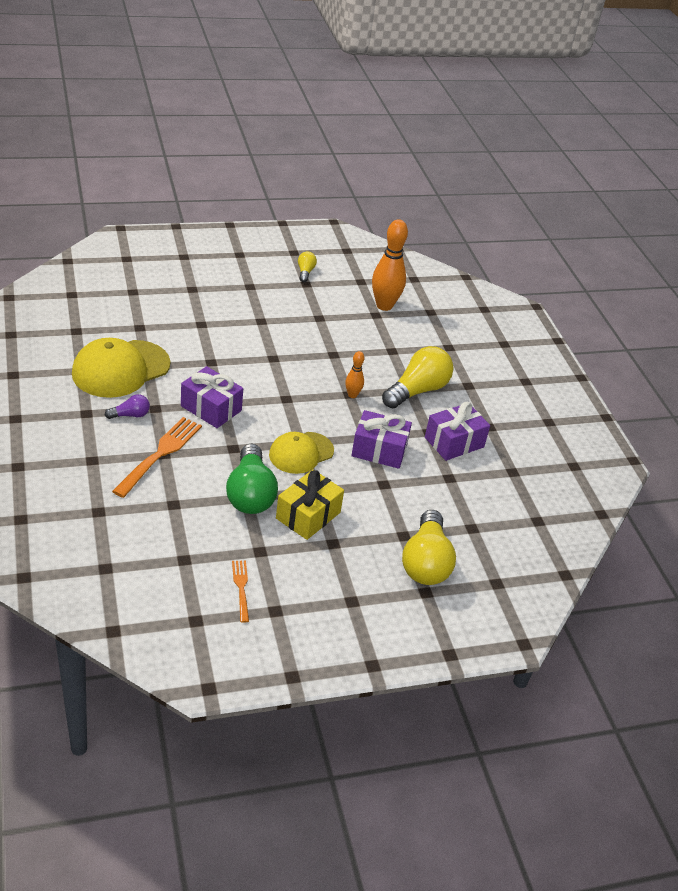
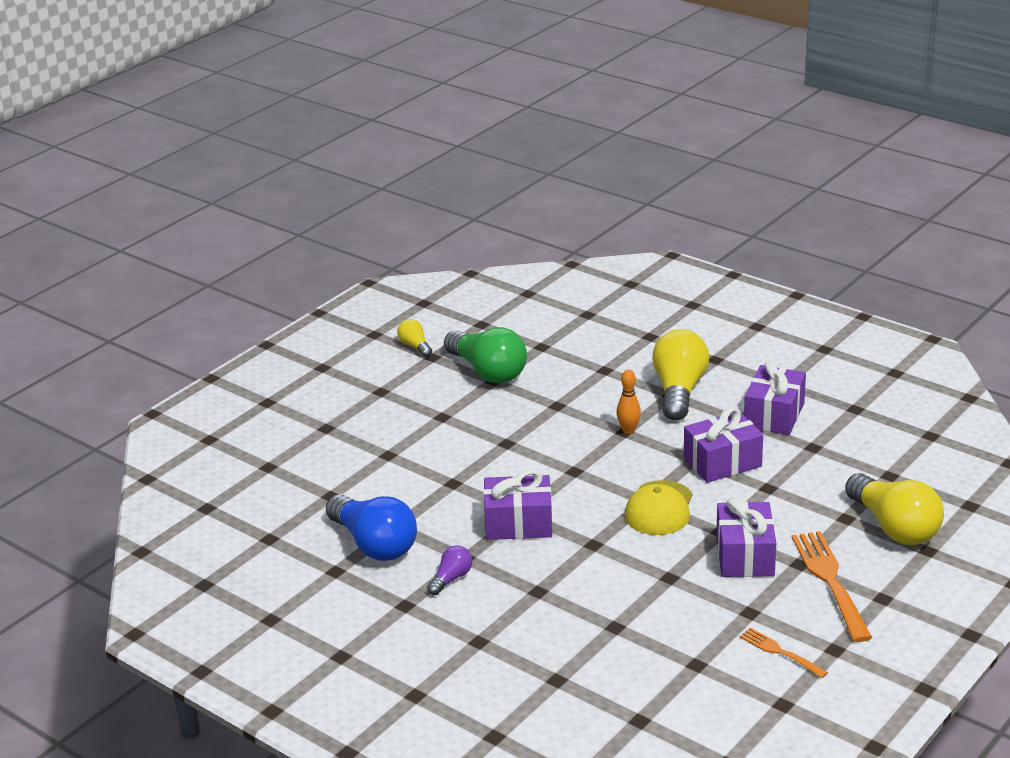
camera: 30 degrees left, 10 degrees down
(121, 369) = (374, 544): yellow cap -> blue light bulb
(160, 455) = (535, 594): orange fork -> orange fork (831, 582)
(250, 494) = (668, 572): green light bulb -> green light bulb (488, 371)
(308, 515) = (745, 556): yellow gift -> purple gift
(384, 305) = (537, 333): orange bowling pin -> none

